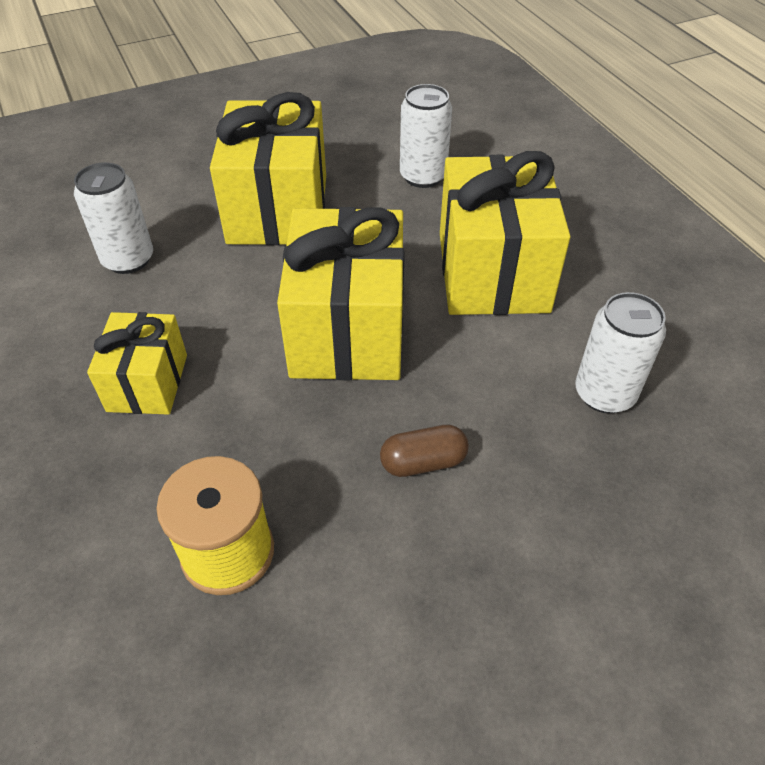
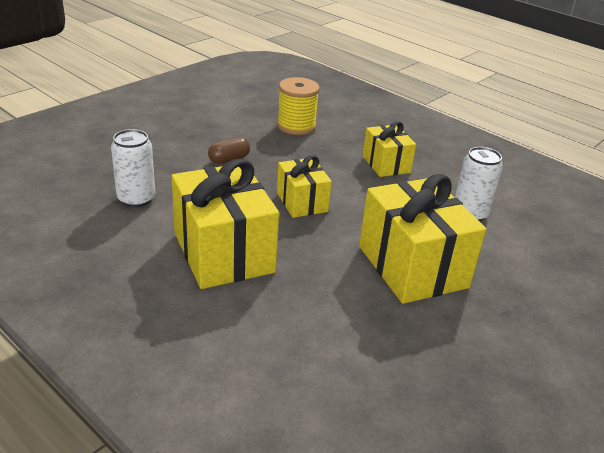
camera: 155 degrees right, 15 degrees down
(347, 330) = (302, 202): yellow gift -> yellow gift, size x0.56
(423, 176) = (318, 324): white can -> none

